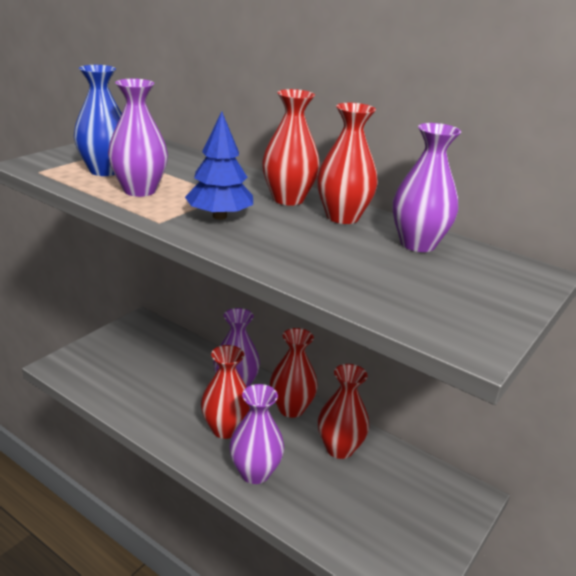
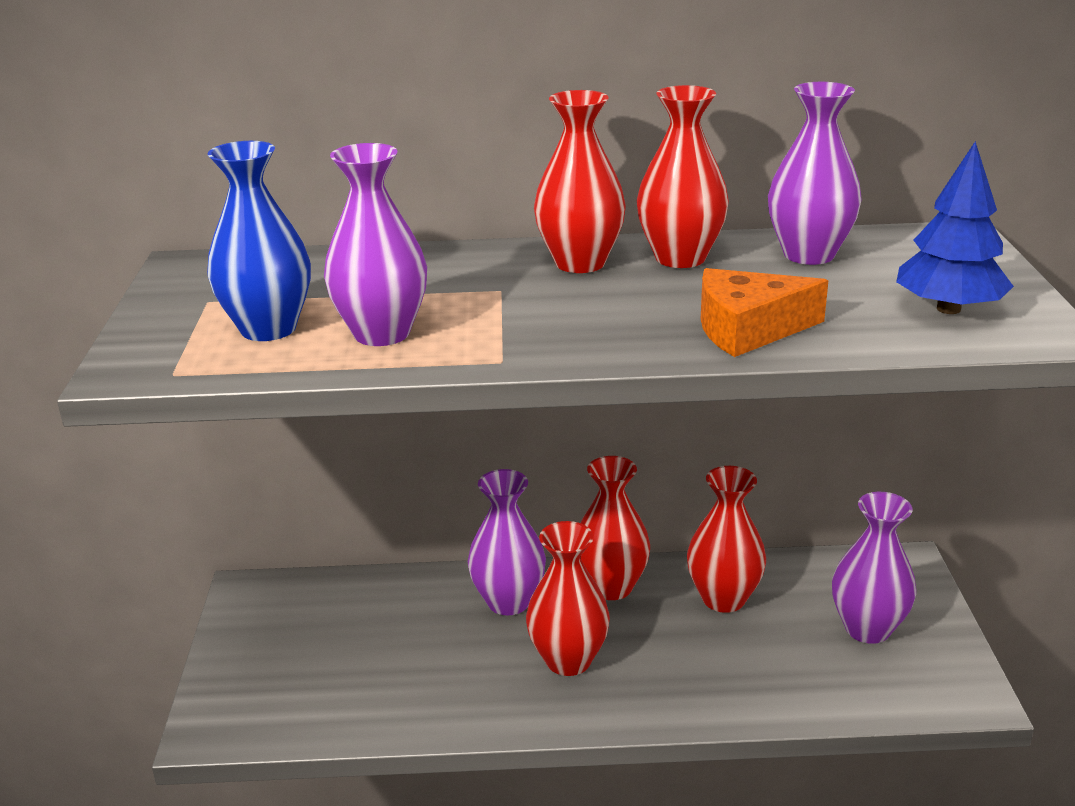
camera: 35 degrees left, 0 degrees up
(219, 216) = (554, 320): blue tree -> blue tree (948, 309)
(255, 473) = (672, 687): purple vase -> purple vase (867, 628)
(300, 261) = (748, 329): none -> orange cheese

